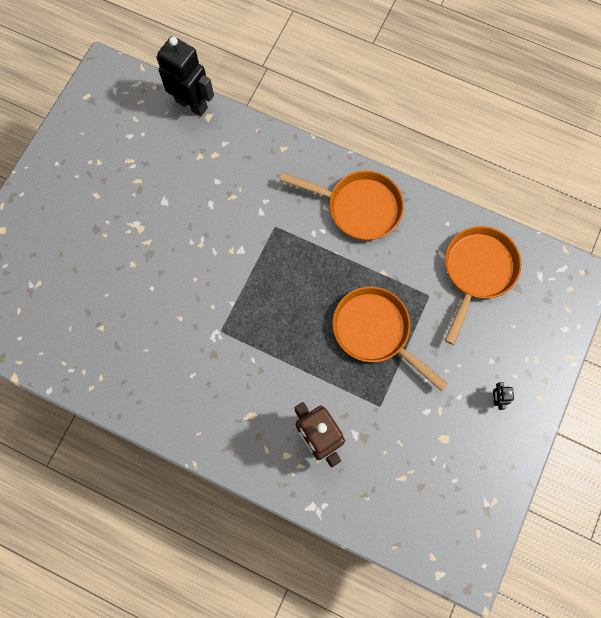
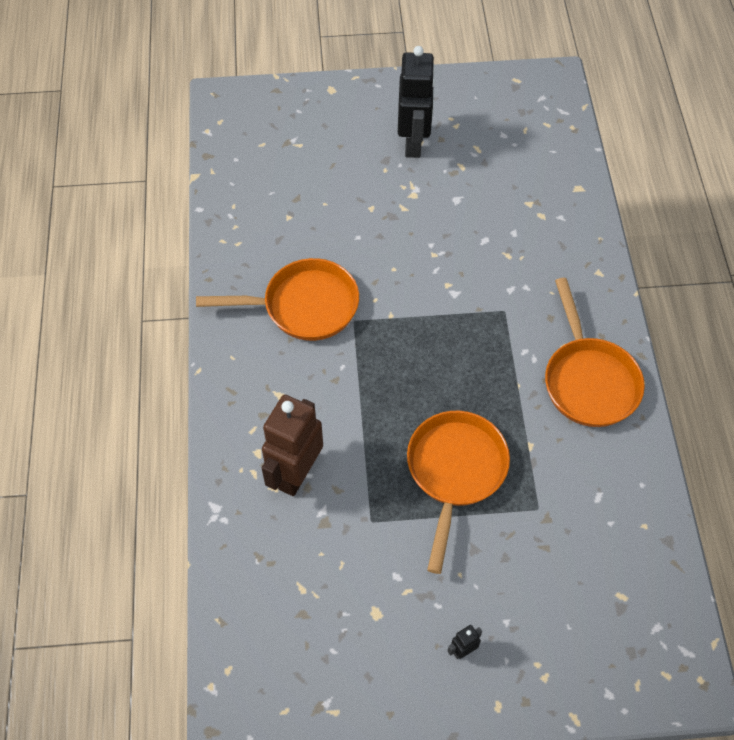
camera: 60 degrees right, 15 degrees down
(192, 104) = (580, 167): black robot -> black robot (414, 143)
(477, 272) = (606, 548): orange pan -> orange pan (303, 306)

